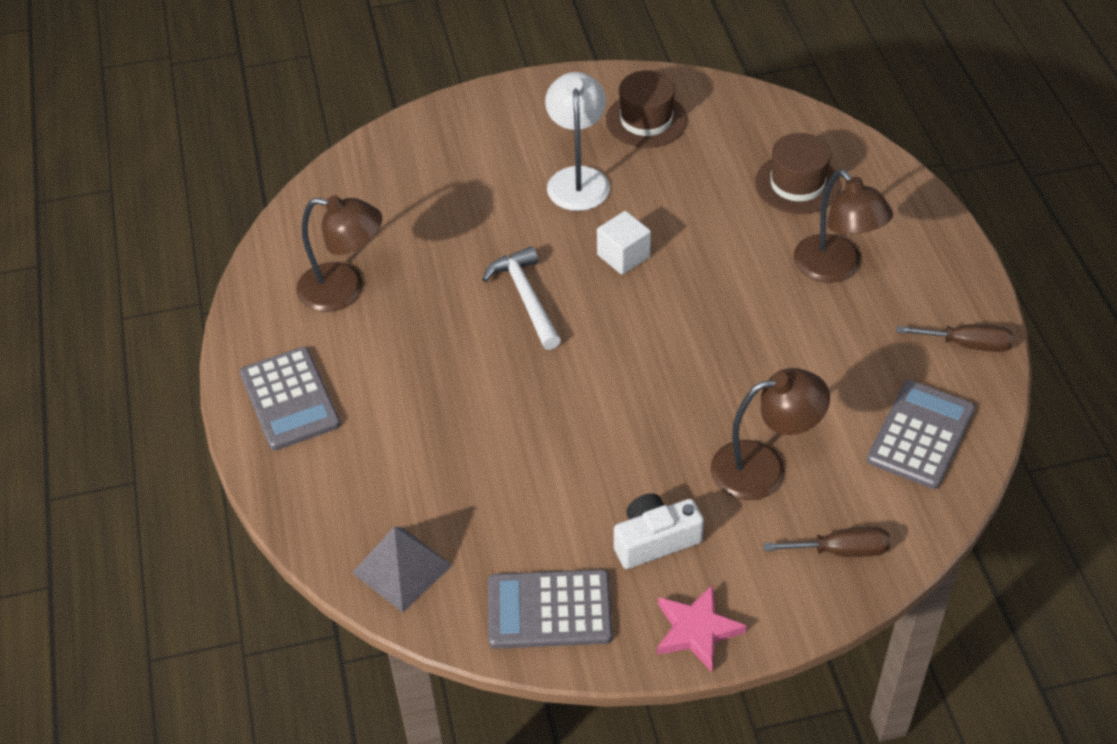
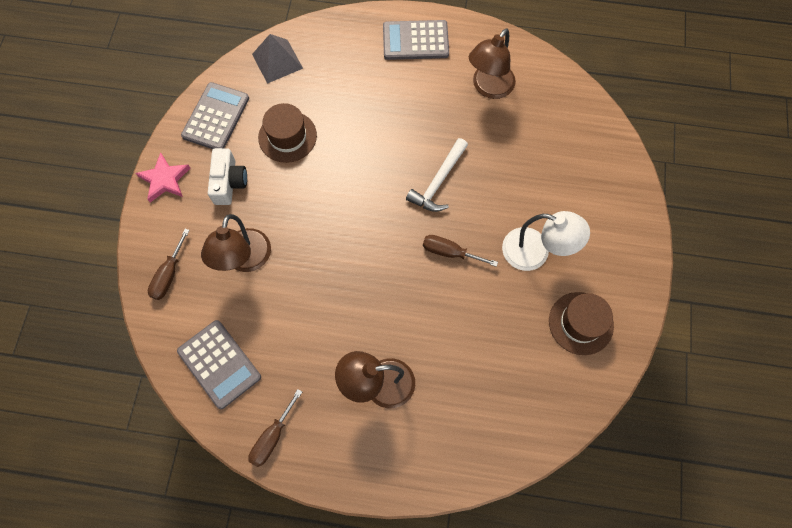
camera: 110 degrees right, 20 degrees up
(526, 298) = (438, 182): white hammer -> white hammer turned 120 degrees clockwise
(623, 256) = (450, 252): white cube -> brown screwdriver
(797, 184) = (471, 400): brown hat -> brown hat (287, 136)

